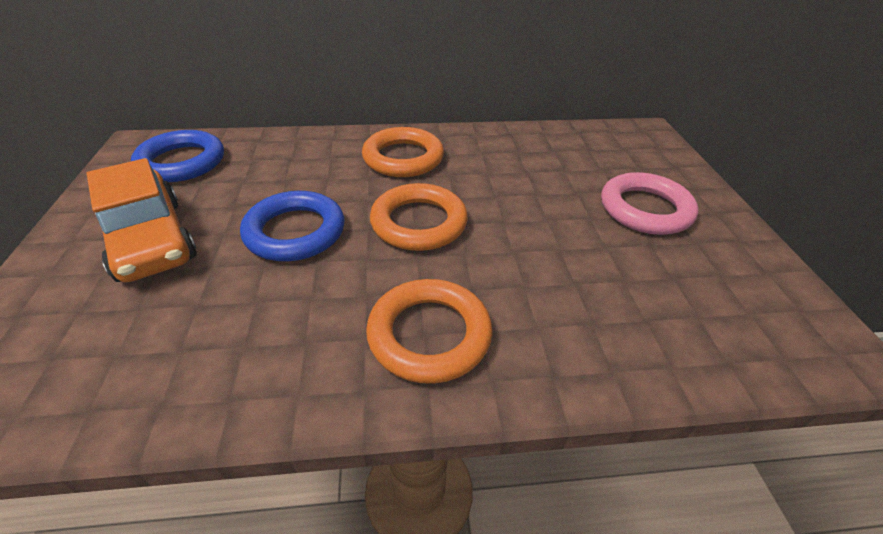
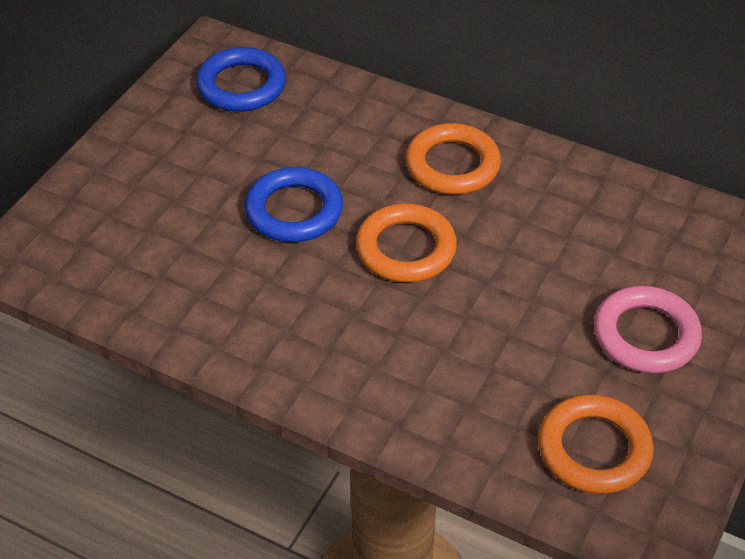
camera: 35 degrees right, 5 degrees up
(150, 239) = (179, 168): orange car -> none
(429, 334) = (333, 351): orange ring -> orange ring (594, 449)

